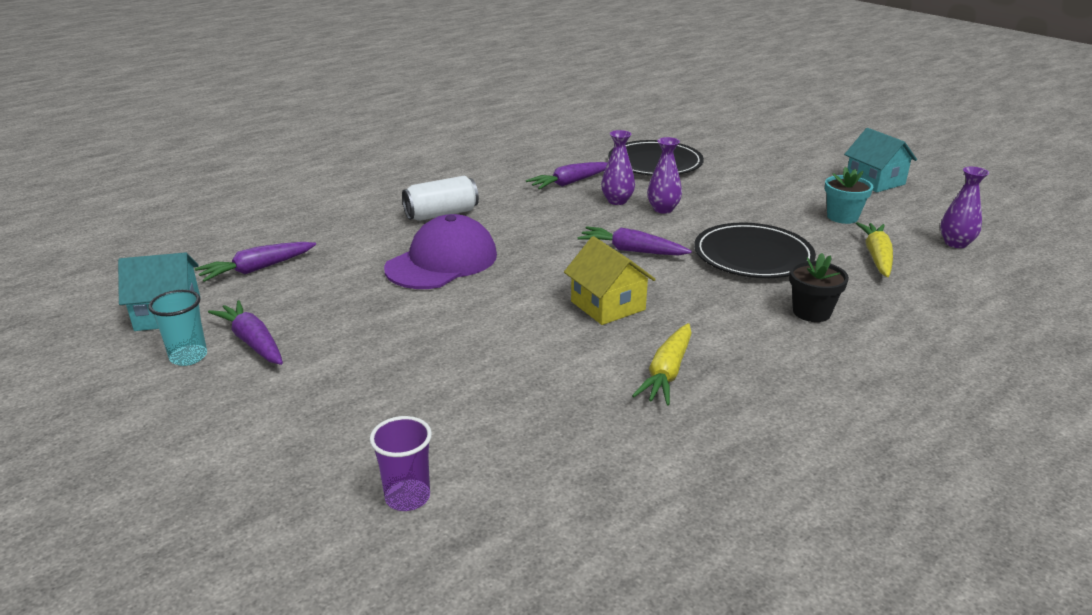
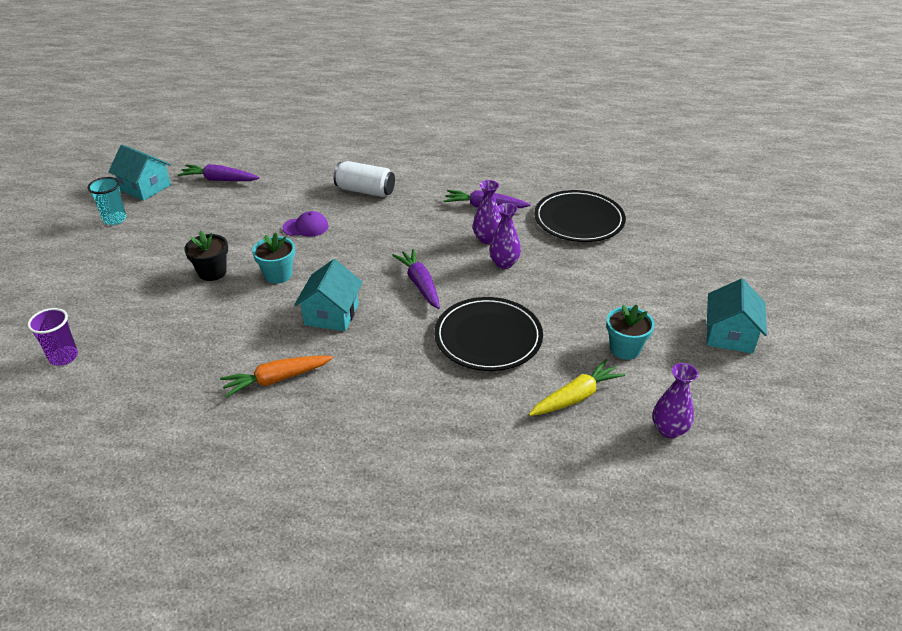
camera: 45 degrees right, 10 degrees up
(253, 342) = (148, 227): purple carrot -> none
(442, 262) = (306, 227): purple cap -> purple cap, size x0.49
(495, 305) = (278, 275): none -> turquoise flower pot
(608, 305) = (331, 314): yellow house -> turquoise house
(667, 373) = (277, 379): yellow carrot -> orange carrot
(811, 312) = (436, 403): black flower pot -> black flower pot (212, 272)

